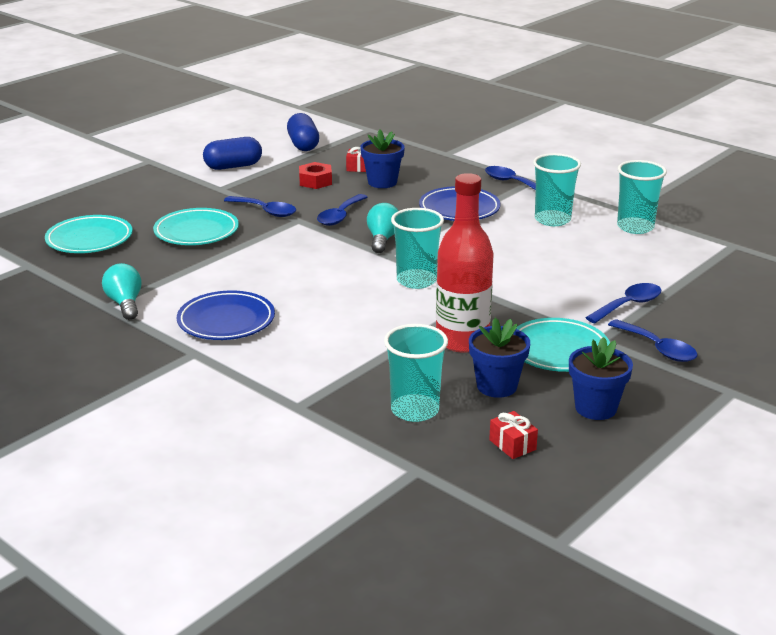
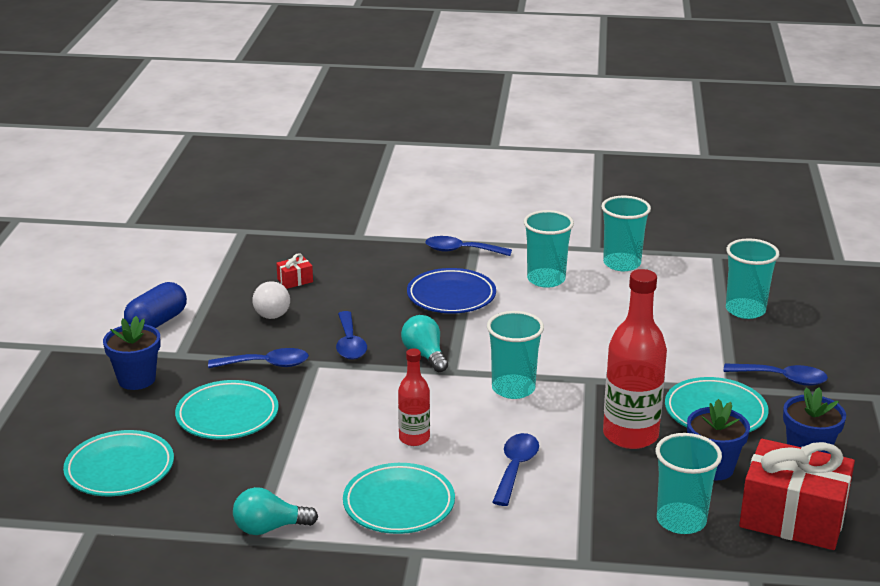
camera: 35 degrees left, 0 degrees up
(125, 304) = (269, 528): turquoise light bulb -> turquoise light bulb turned 45 degrees counterclockwise
(226, 321) = (399, 504): blue plate -> turquoise plate
(297, 286) = (414, 438): none -> red bottle
(303, 145) = (198, 271): blue capsule -> none
(315, 181) = (270, 311): red nut -> white light bulb
(382, 182) = (339, 290): blue flower pot -> blue flower pot (136, 379)
(512, 445) = (793, 517): red gift -> red gift, size x2.46
(628, 305) = (712, 345): blue spoon -> blue spoon (515, 468)
(699, 290) = (745, 310): none -> turquoise cup

